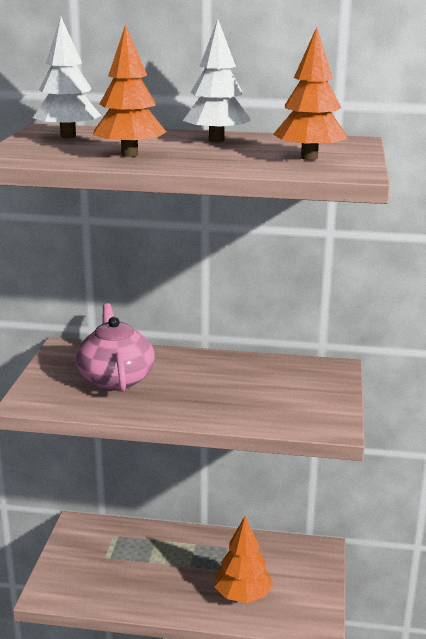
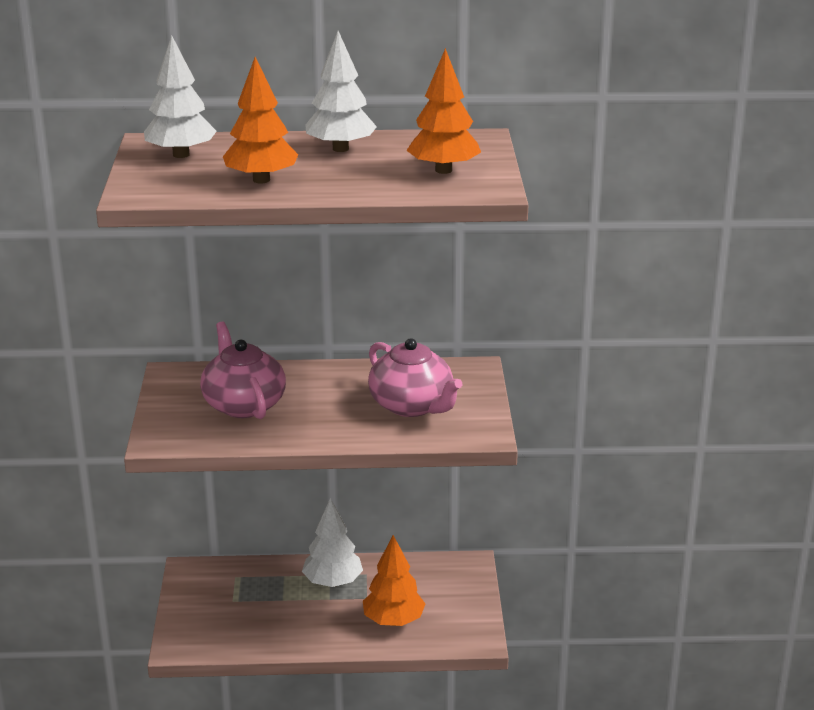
camera: 10 degrees left, 5 degrees up
(196, 551) = (332, 582): none -> white tree
(270, 394) = (412, 405): none -> pink teapot

